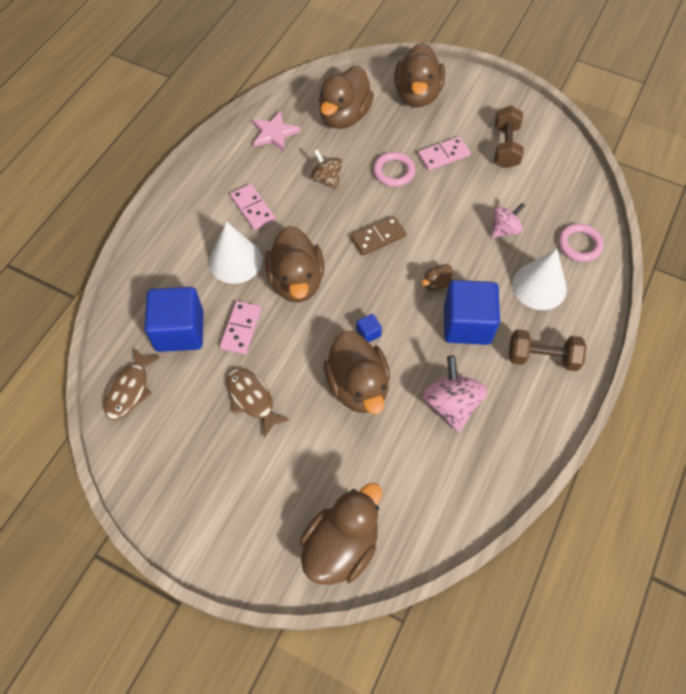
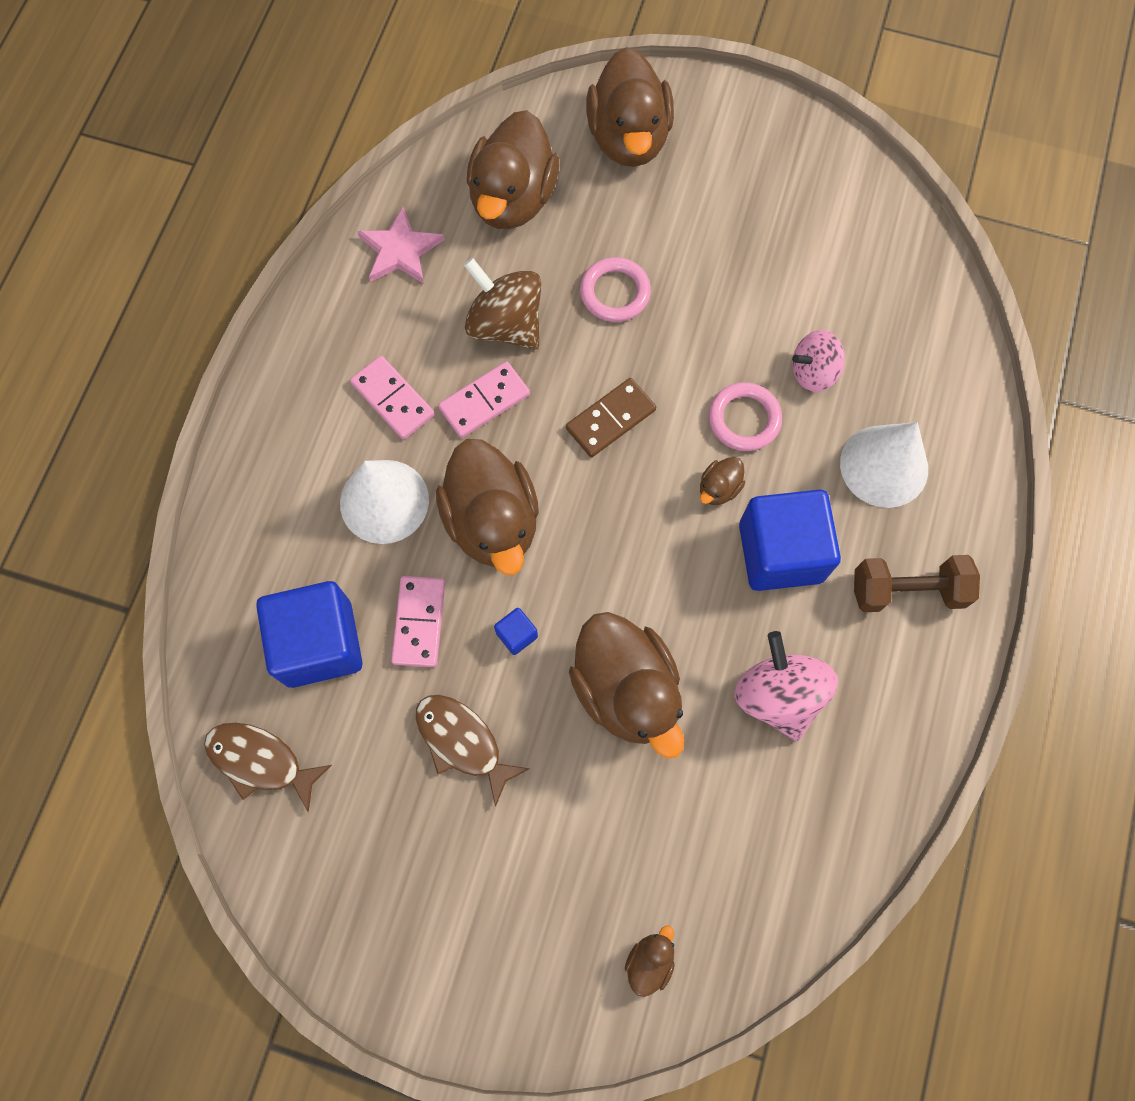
camera: 10 degrees left, 10 degrees up
(130, 390) = (261, 761): brown fish -> brown fish turned 105 degrees clockwise
(326, 179) = (505, 324): brown spinning top -> brown spinning top, size x1.51
(341, 546) = (649, 961): brown duck -> brown duck, size x0.43
(368, 333) = (626, 594): blue cube -> blue cube (516, 635)
(443, 155) = (692, 249): pink domino -> pink domino (484, 401)
(504, 230) = (813, 372): pink spinning top -> pink spinning top turned 150 degrees counterclockwise
(505, 147) = (791, 217): brown dumbbell -> none
(579, 245) = (937, 380): pink ring -> pink ring (744, 419)

